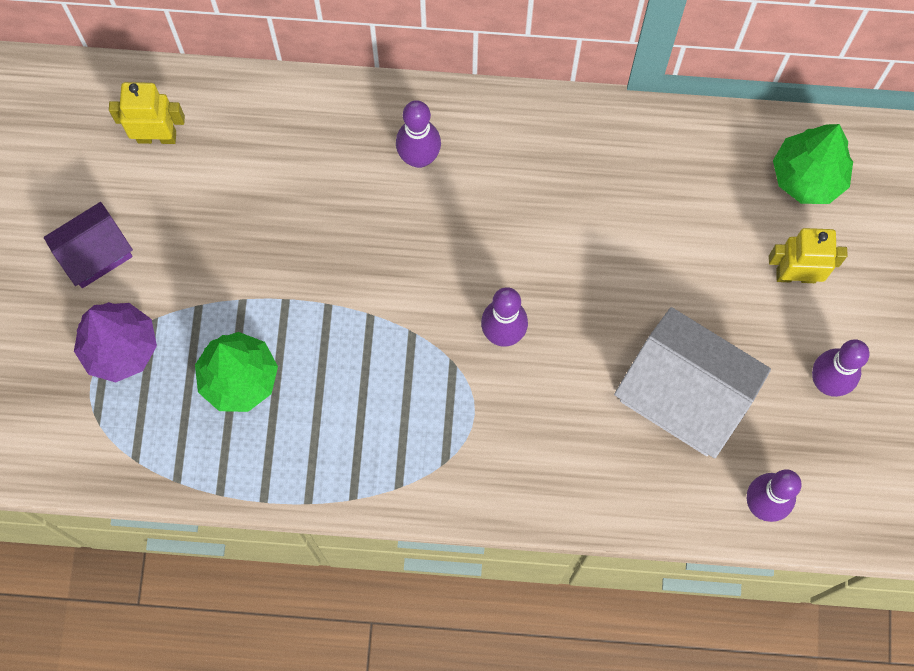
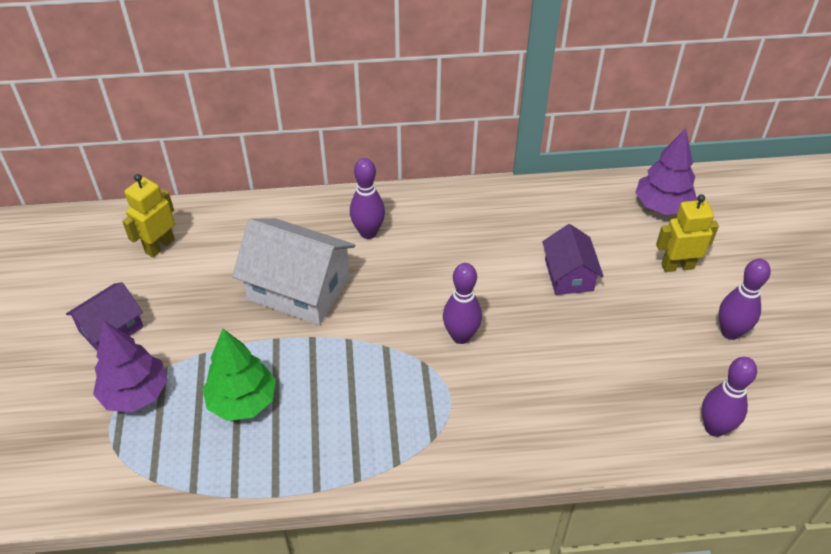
camera: 10 degrees left, 25 degrees down
(157, 136) = (159, 246): yellow robot -> yellow robot turned 45 degrees counterclockwise
(655, 266) = (569, 275): none -> purple house
(684, 394) = (621, 357): white house -> white house (299, 288)
(807, 176) = (662, 206): green tree -> purple tree

